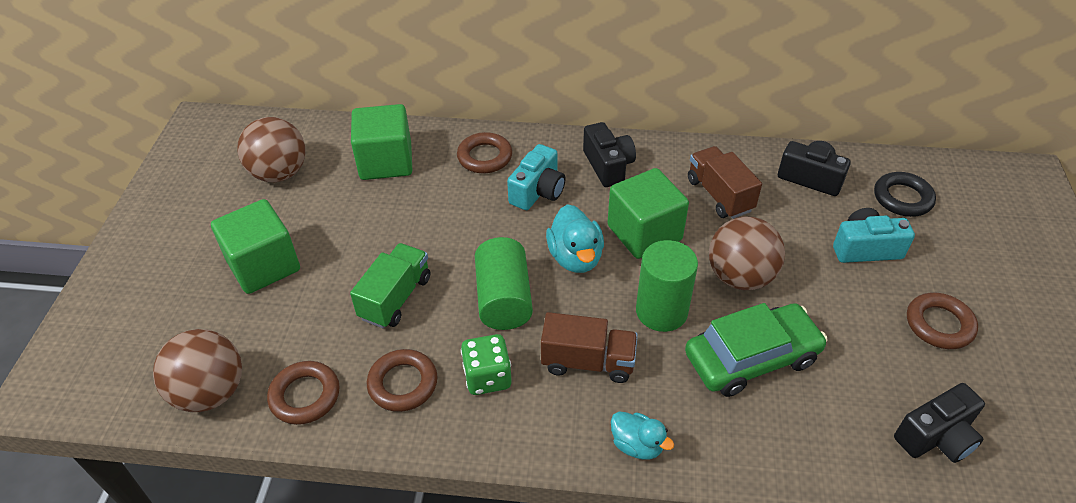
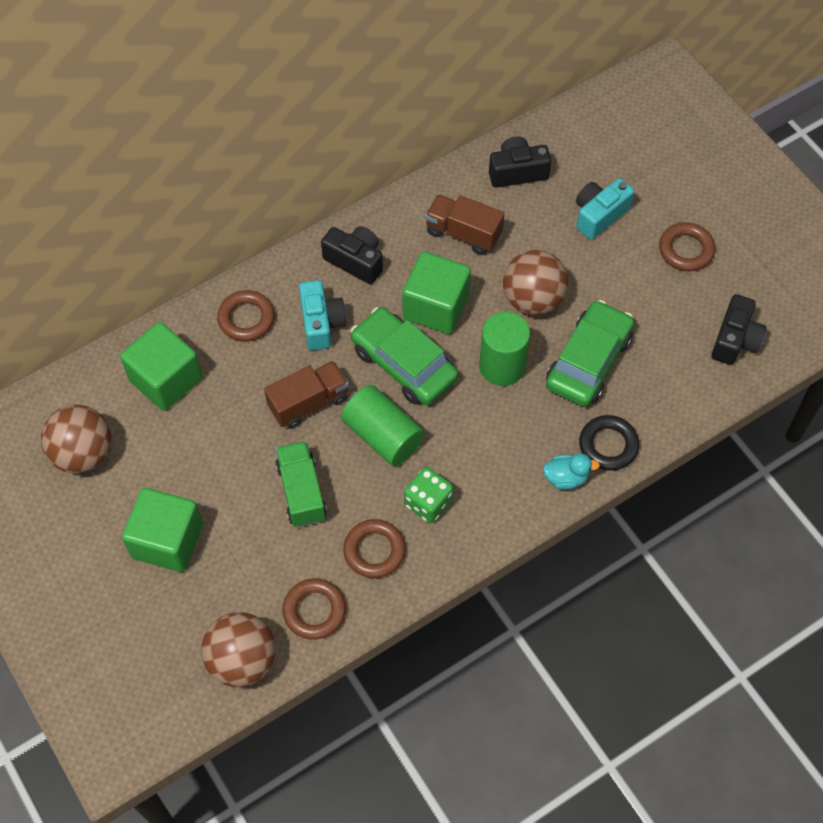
camera: 40 degrees left, 15 degrees up
(575, 257) = (404, 364): turquoise duck -> green car
(588, 362) = (485, 442): brown truck -> brown truck (308, 402)
(902, 198) = (594, 149): black ring -> black ring (608, 445)

